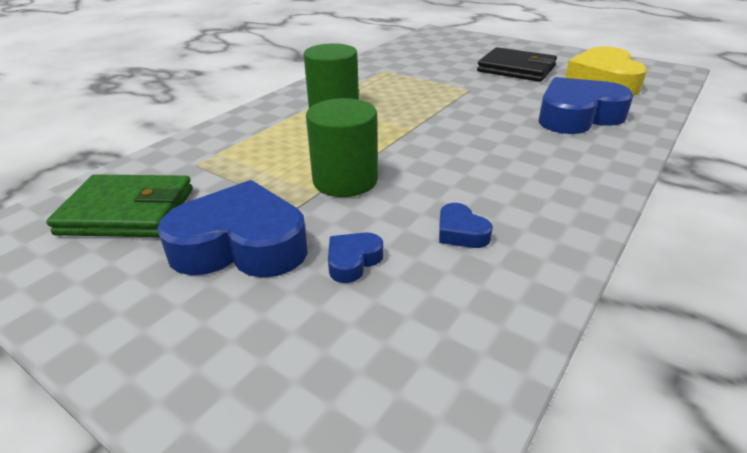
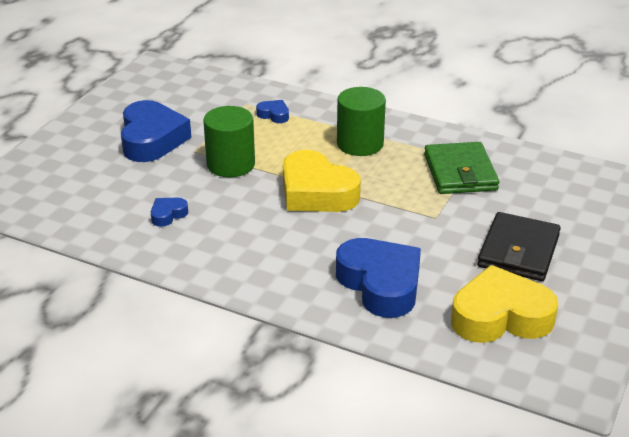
camera: 80 degrees right, 0 degrees up
(127, 211) = (184, 96): green wallet -> green wallet (460, 172)
(353, 261) = (137, 178): blue heart -> blue heart (274, 115)
(421, 134) = (316, 192): none -> yellow heart

